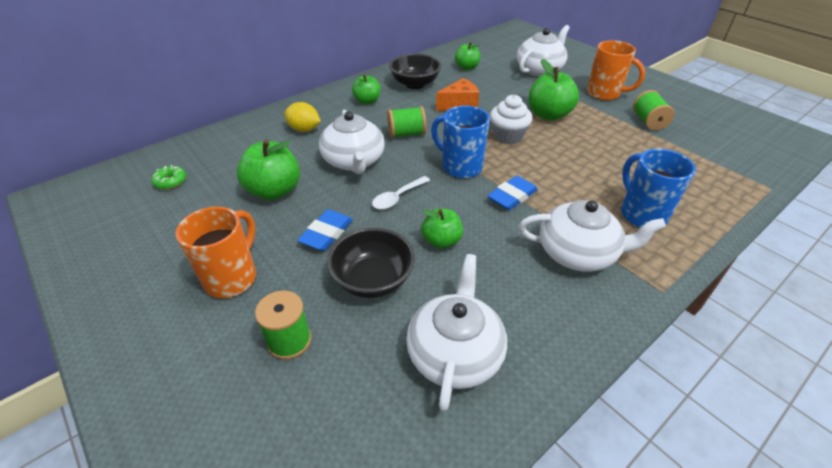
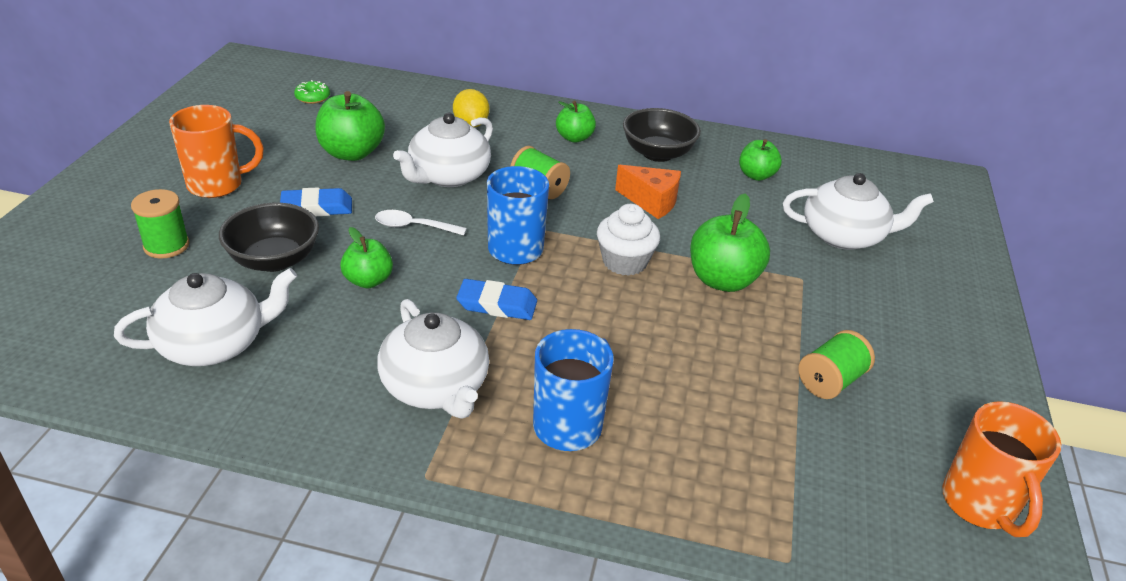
camera: 50 degrees right, 5 degrees down
(604, 94) = (858, 316): orange mug -> orange mug (979, 505)

